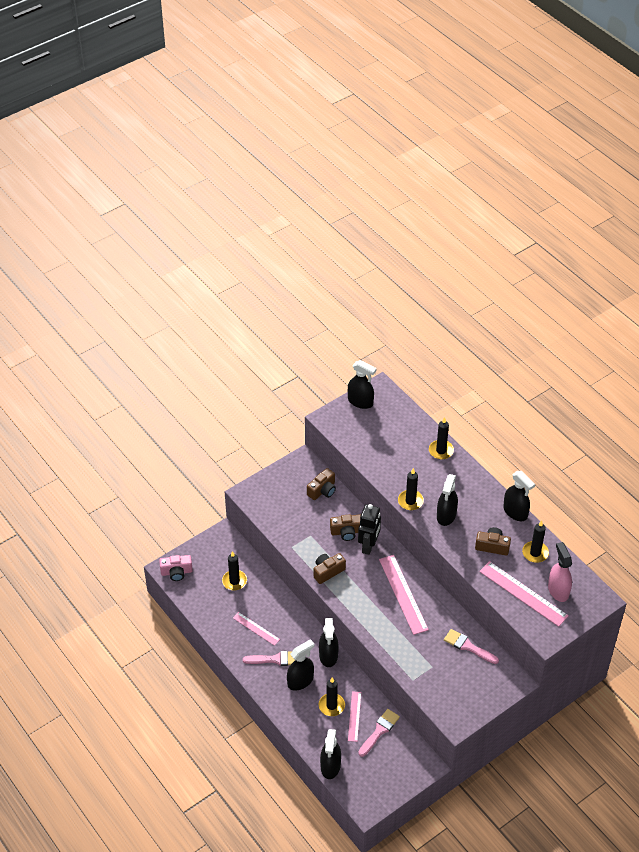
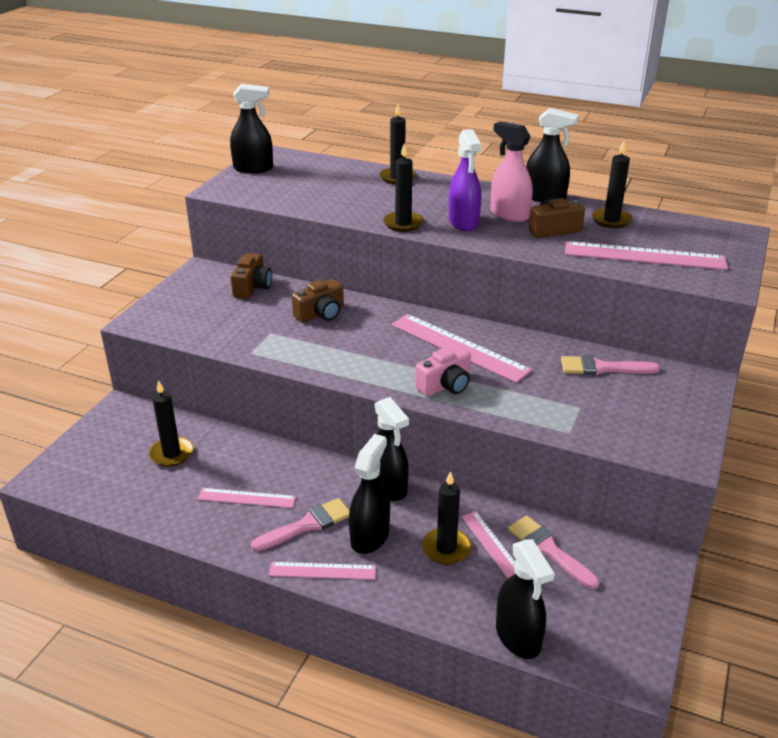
camera: 30 degrees left, 15 degrees down
(176, 572) = (64, 477): pink camera -> pink camera (445, 385)
(267, 689) = (322, 571): none -> pink ruler
(328, 571) = (328, 360): brown camera -> none
(369, 546) = (365, 317): black robot -> none
(379, 731) = (548, 549): pink brush -> pink brush turned 45 degrees counterclockwise
(446, 515) = (463, 222): black spray bottle -> purple spray bottle
(558, 590) = (681, 240): pink spray bottle -> pink spray bottle (509, 214)

